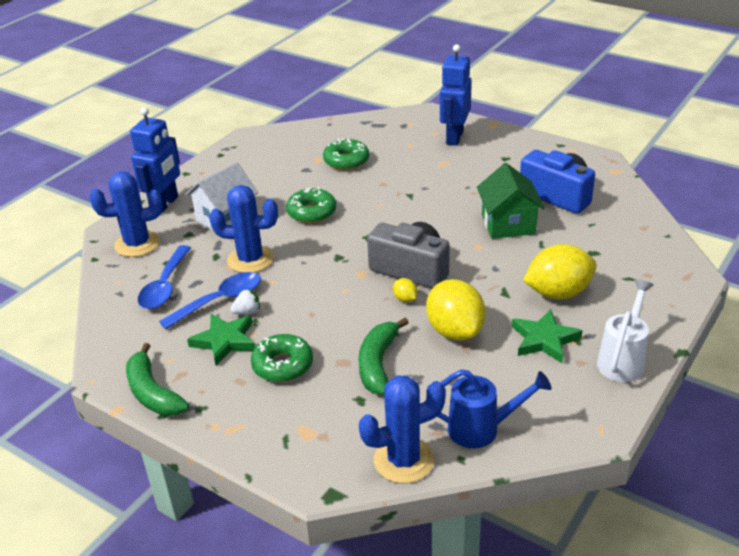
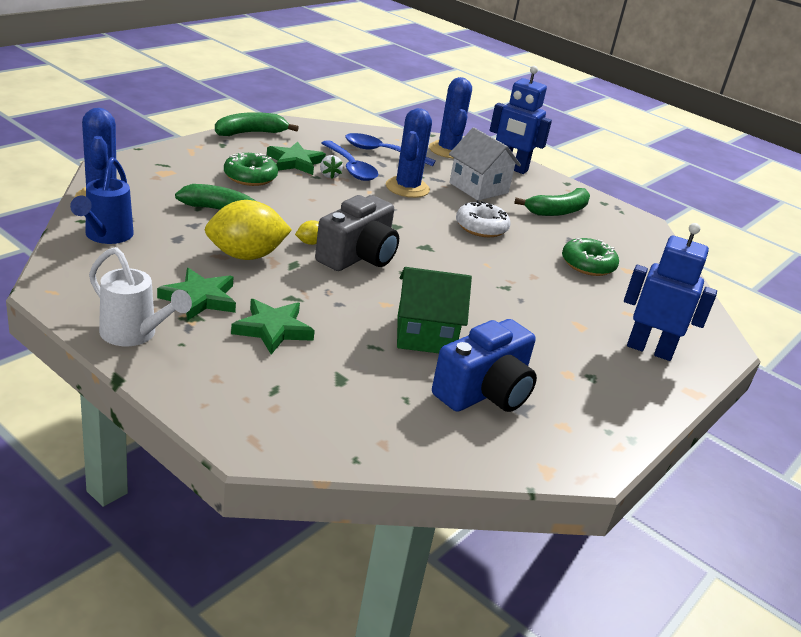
camera: 90 degrees right, 5 degrees down
(253, 176) = (558, 211): none -> green banana
(311, 212) = (481, 227): green donut -> white donut
(558, 293) = (273, 329): yellow lemon -> green star

